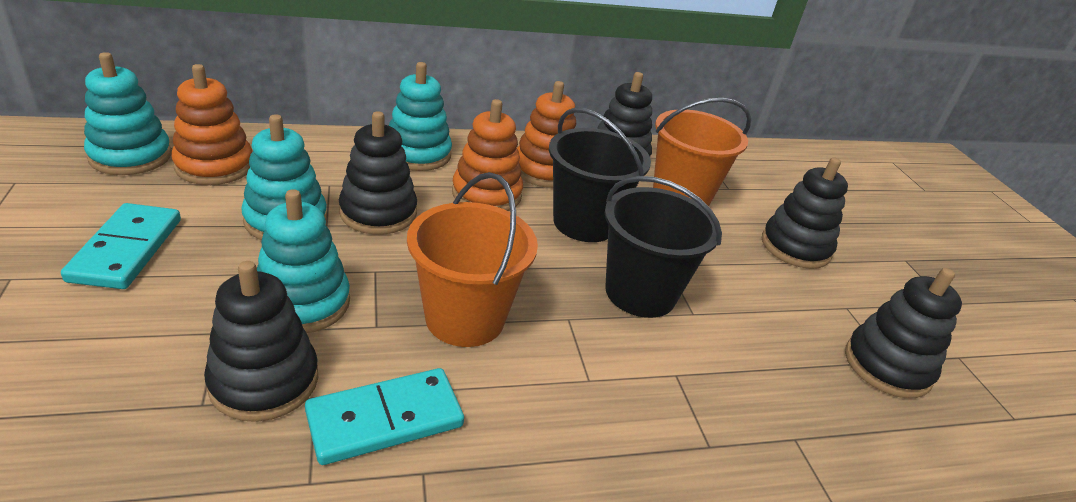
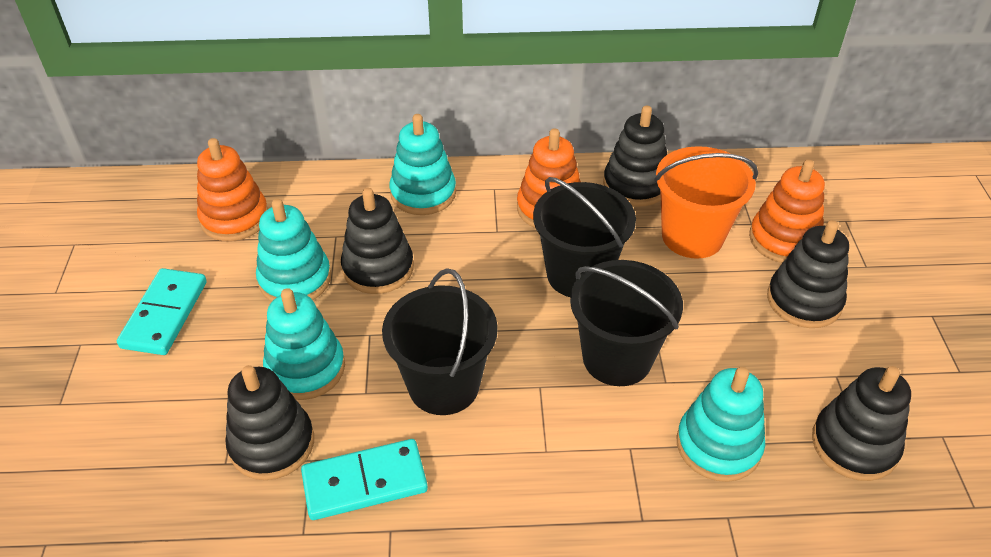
camera: 15 degrees right, 10 degrees up
(131, 156) = (164, 210): turquoise stacking toy -> turquoise stacking toy (718, 445)
(465, 318) = (443, 385): orange bucket -> black bucket
(486, 194) = (485, 242): orange stacking toy -> orange stacking toy (783, 240)

